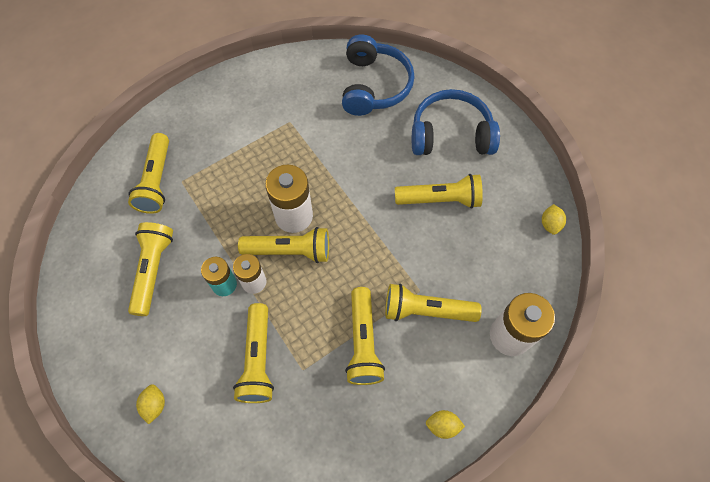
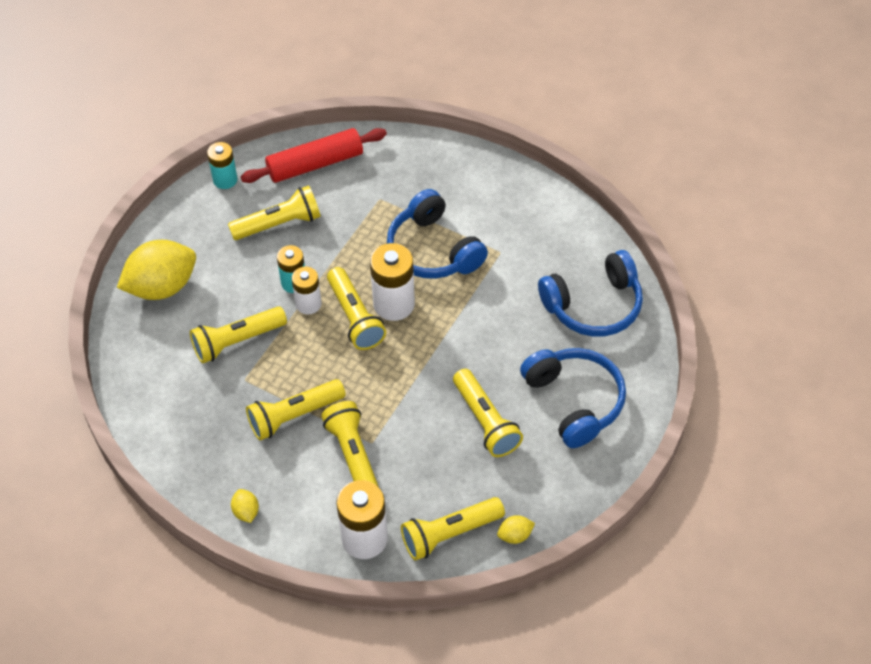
camera: 65 degrees right, 10 degrees down
(71, 296) = (225, 180): none -> turquoise battery
(109, 214) = (315, 164): none -> red rolling pin
(154, 405) = (162, 287): yellow lemon -> yellow lemon, size x2.35
(157, 181) = (368, 180): yellow flashlight -> yellow flashlight (449, 534)
(258, 165) = (433, 250): none -> blue headphones

